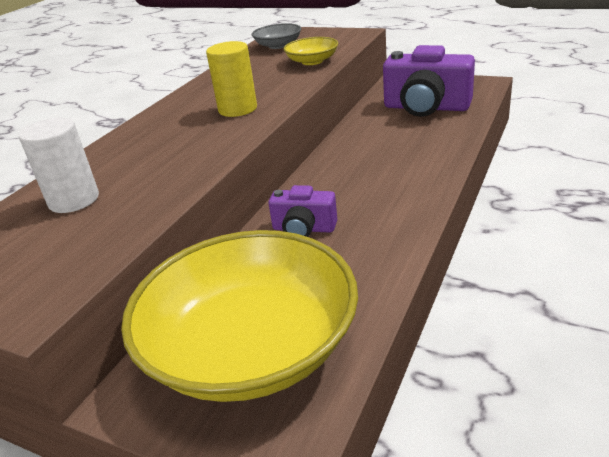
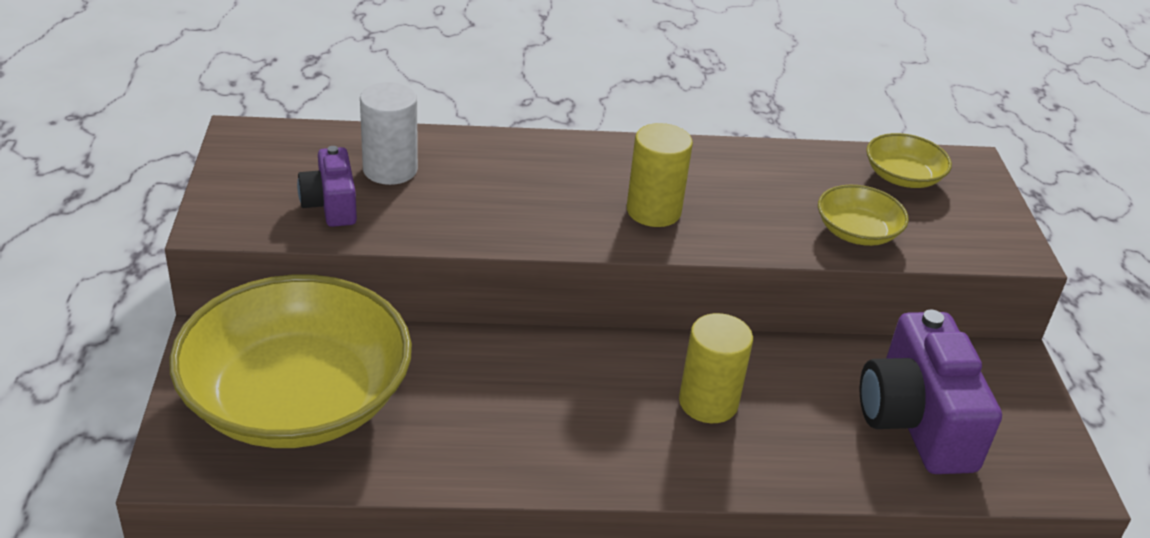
camera: 55 degrees right, 5 degrees up
(278, 45) = (903, 177): grey bowl -> yellow bowl
(304, 229) = (509, 377): purple camera -> purple camera (331, 205)
(376, 160) = (708, 402): none -> yellow cylinder

